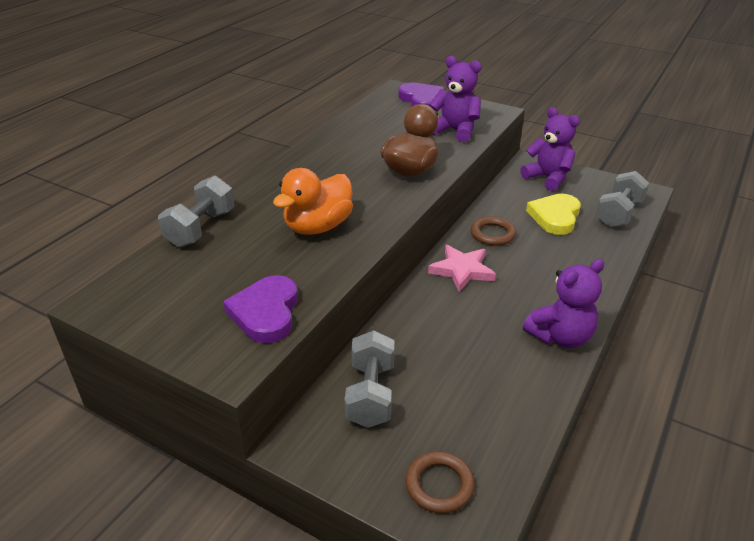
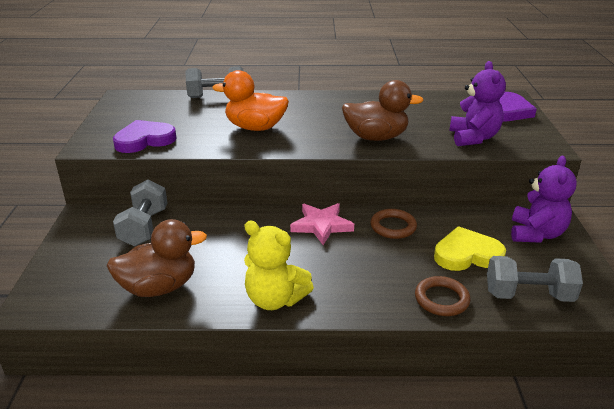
camera: 60 degrees right, 5 degrees down
(370, 394) = (144, 227): grey dumbbell -> grey dumbbell turned 60 degrees counterclockwise
(439, 485) = (71, 279): brown ring -> brown ring (441, 299)
(498, 410) = (159, 287): none -> brown duck
(560, 336) = (275, 299): purple teddy bear -> yellow teddy bear

